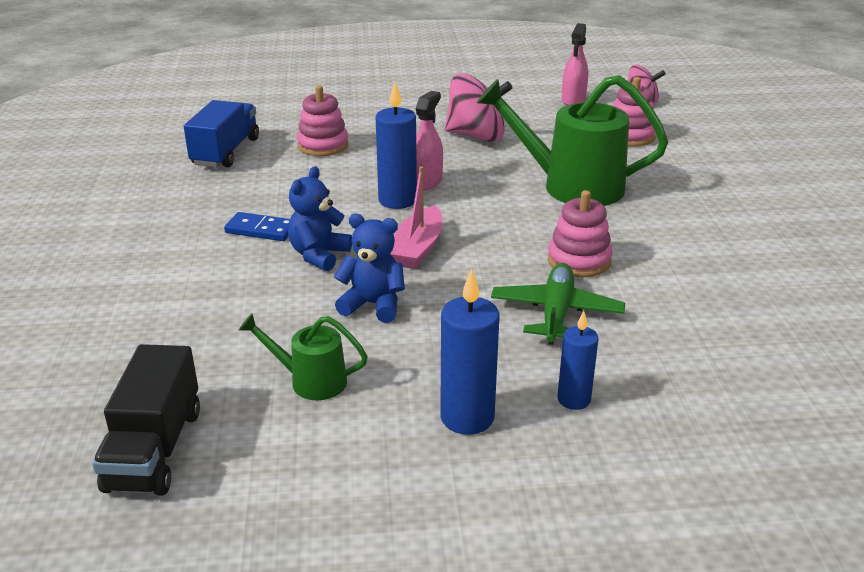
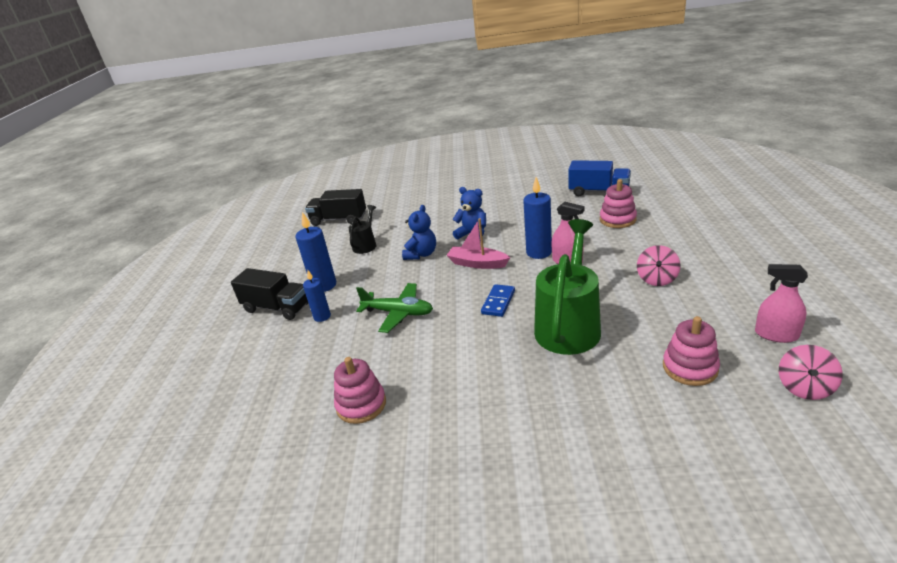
camera: 100 degrees right, 0 degrees up
(261, 230) = (501, 216): blue domino -> blue domino (498, 302)
(310, 381) = (366, 244): green watering can -> black watering can
(476, 136) = (657, 279): pink spinning top -> pink spinning top, size x0.62
(549, 475) = (277, 308): none -> black truck
(579, 260) = (456, 324): pink stacking toy -> pink stacking toy (361, 405)

